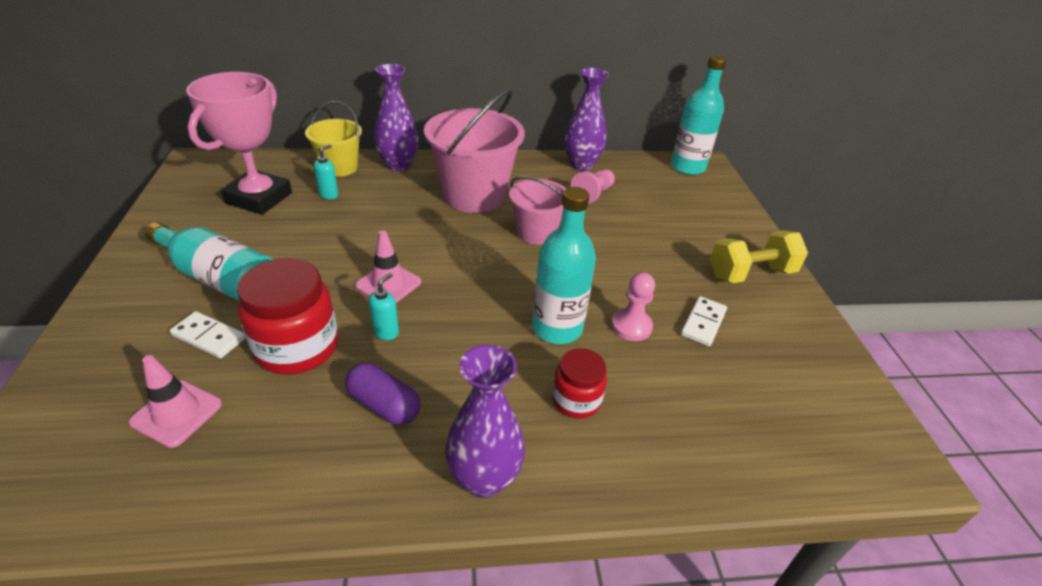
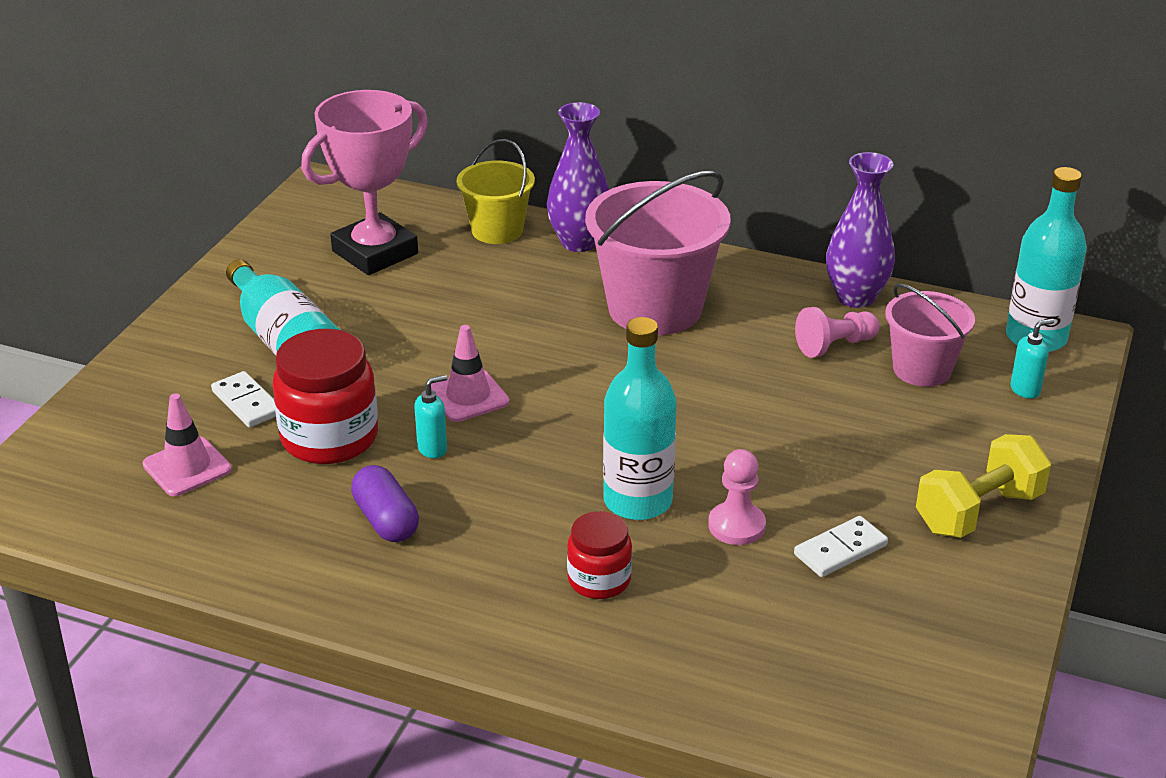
camera: 30 degrees right, 5 degrees down
(329, 195) = (462, 266): turquoise soap dispenser -> turquoise soap dispenser (1025, 390)
(484, 478) = (444, 616): purple vase -> none
(536, 233) = (704, 380): pink bucket -> pink bucket (922, 369)
(751, 273) = (978, 512): yellow dumbbell -> yellow dumbbell turned 45 degrees counterclockwise

